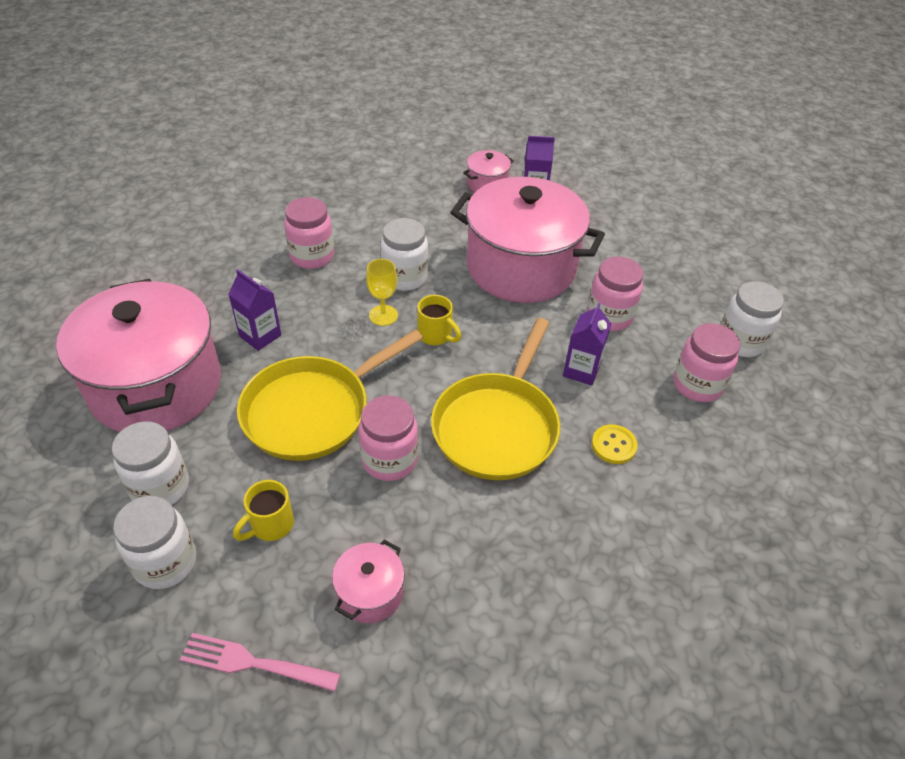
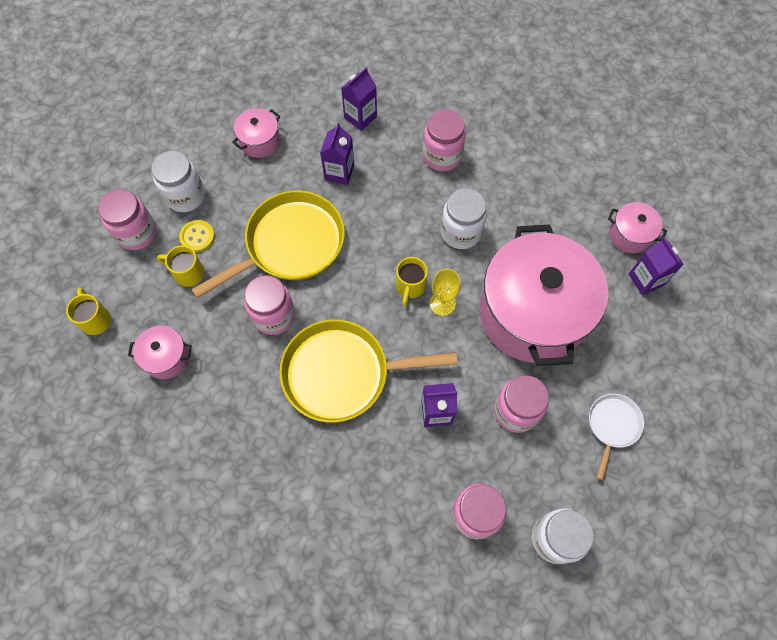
camera: 65 degrees right, 20 degrees up
(156, 386) = (260, 141): pink pot -> pink pot, size x0.42
(165, 562) = (137, 233): white jar -> pink jar
(210, 294) = (360, 117): none -> purple carton
(255, 663) = (95, 319): pink fork -> yellow mug
(312, 411) = (290, 244): yellow pan -> yellow pan turned 120 degrees clockwise
(383, 315) = (409, 239): yellow goblet -> yellow goblet (442, 303)
(613, 445) = (369, 467): yellow button -> yellow button (197, 237)
(653, 265) = (612, 425): none -> white pan

